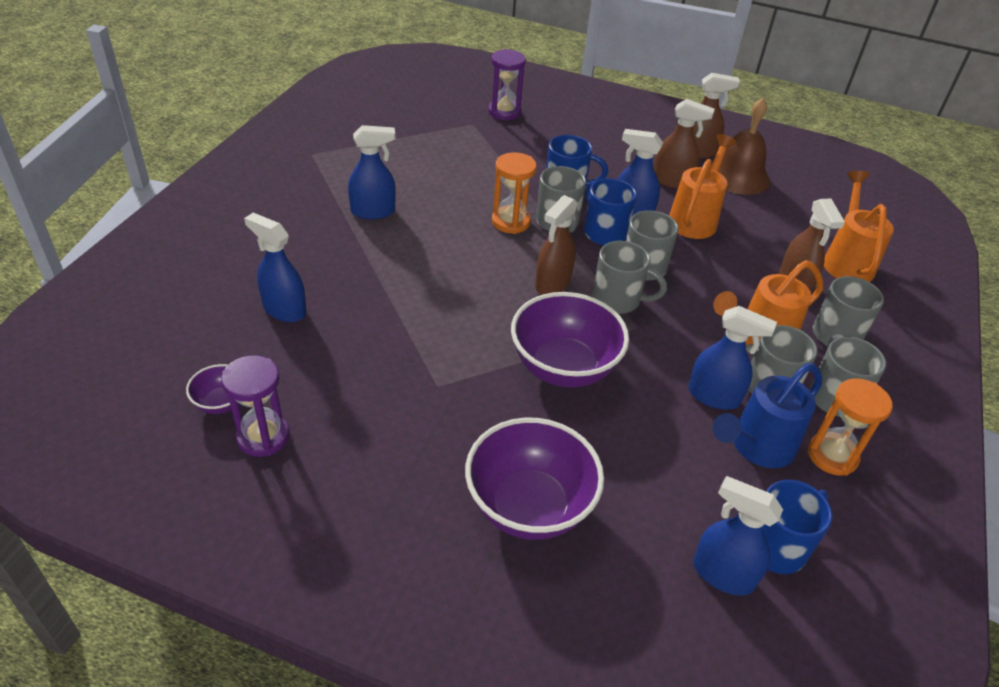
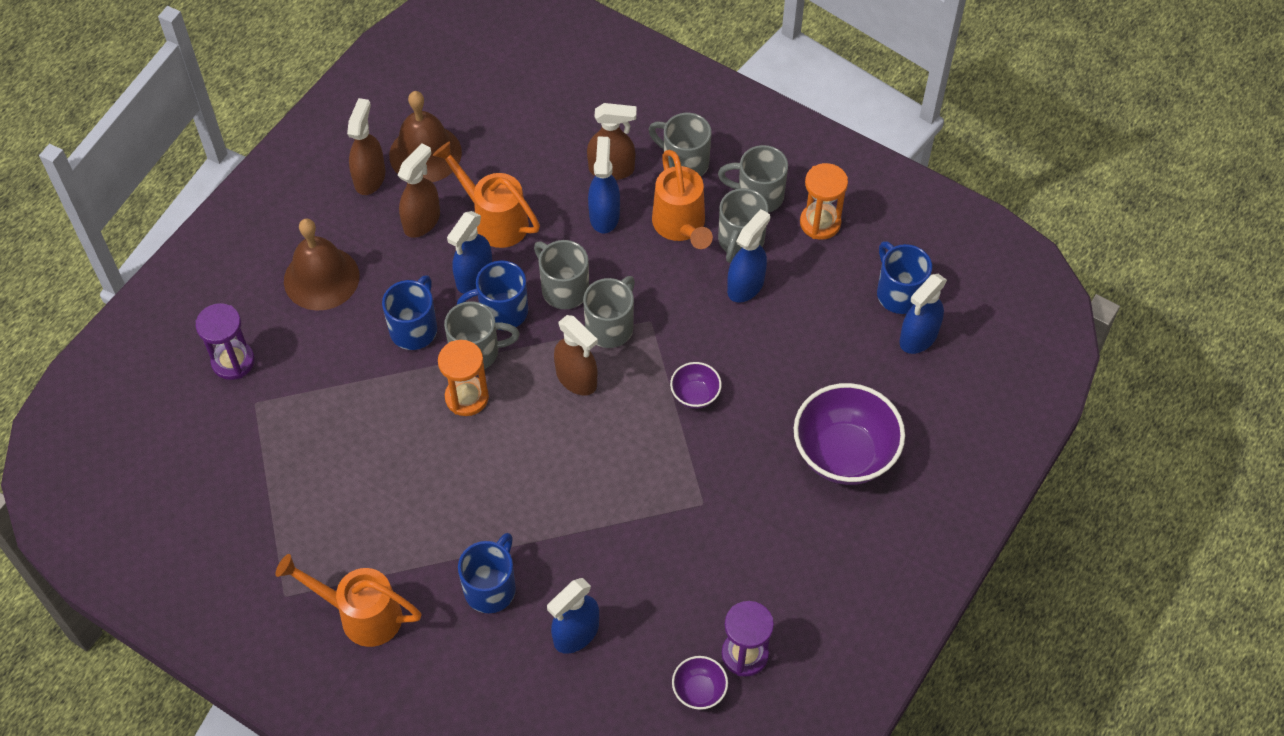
camera: 75 degrees left, 15 degrees up
(327, 254) = (491, 588): none -> blue mug
(373, 211) = (421, 535): blue spray bottle -> blue spray bottle (604, 215)
(563, 368) = (695, 395): purple bowl -> purple bowl, size x0.48
(593, 140) = (321, 278): none -> brown bell
(757, 447) = (804, 273): blue watering can -> none
(847, 261) = (586, 112): orange watering can -> orange watering can (362, 615)

